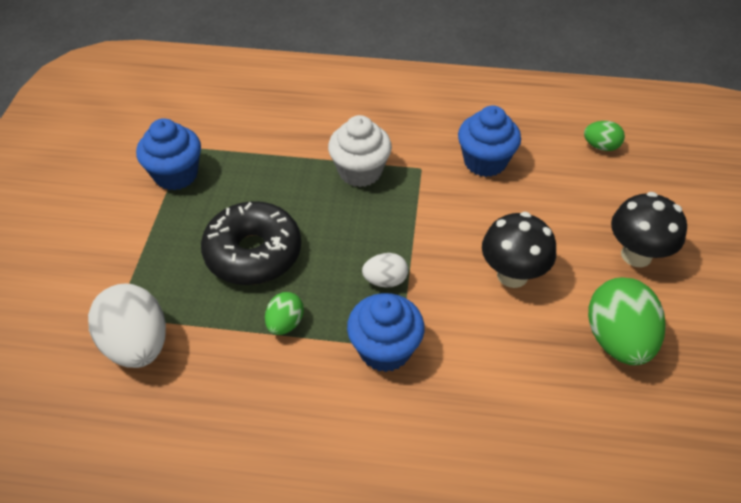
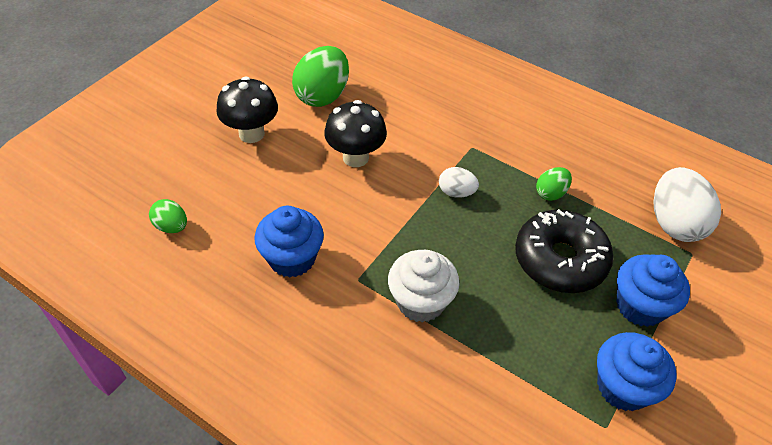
camera: 155 degrees left, 0 degrees up
(385, 349) = (483, 149): blue cupcake -> blue cupcake (640, 306)

